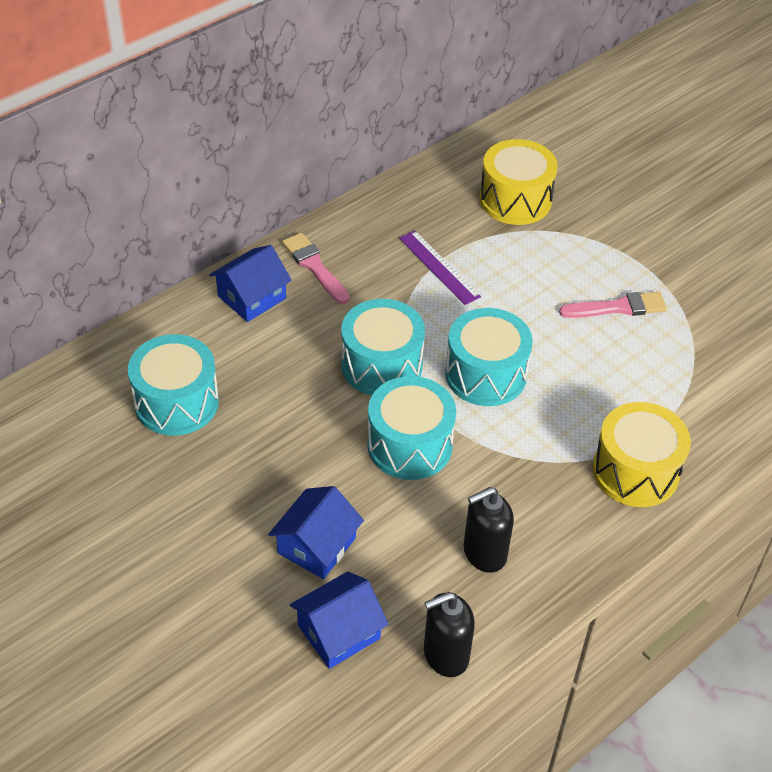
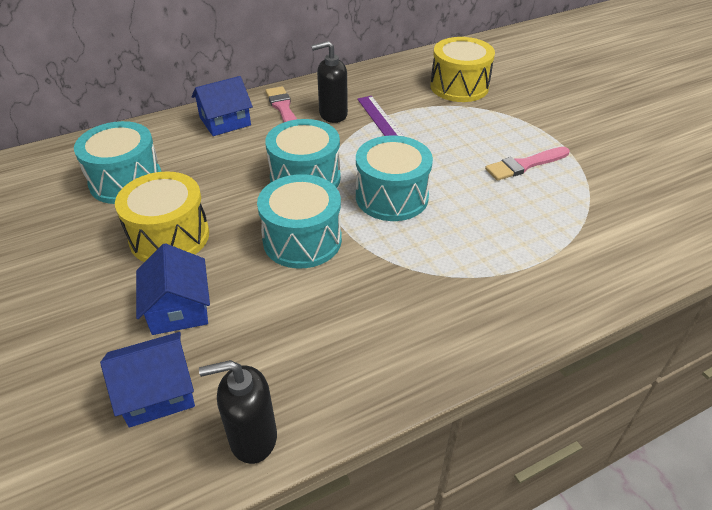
camera: 15 degrees right, 5 degrees down
(316, 545) = (178, 308): blue house -> blue house turned 60 degrees counterclockwise
(484, 553) = (333, 343): black soap dispenser -> black soap dispenser (333, 114)
(617, 308) = (525, 165): pink brush -> pink brush turned 150 degrees clockwise
(635, 471) = (509, 294): yellow drum -> yellow drum (169, 237)

